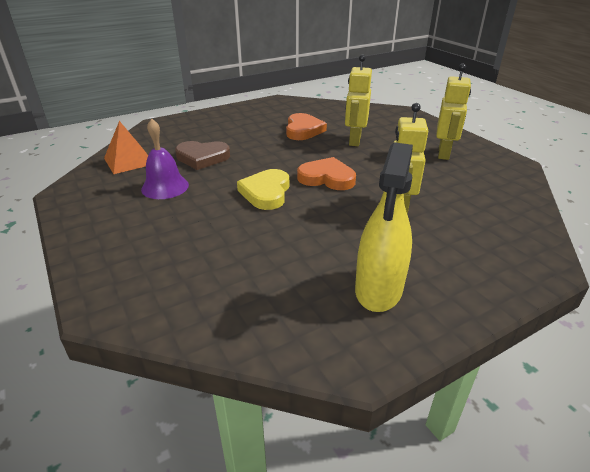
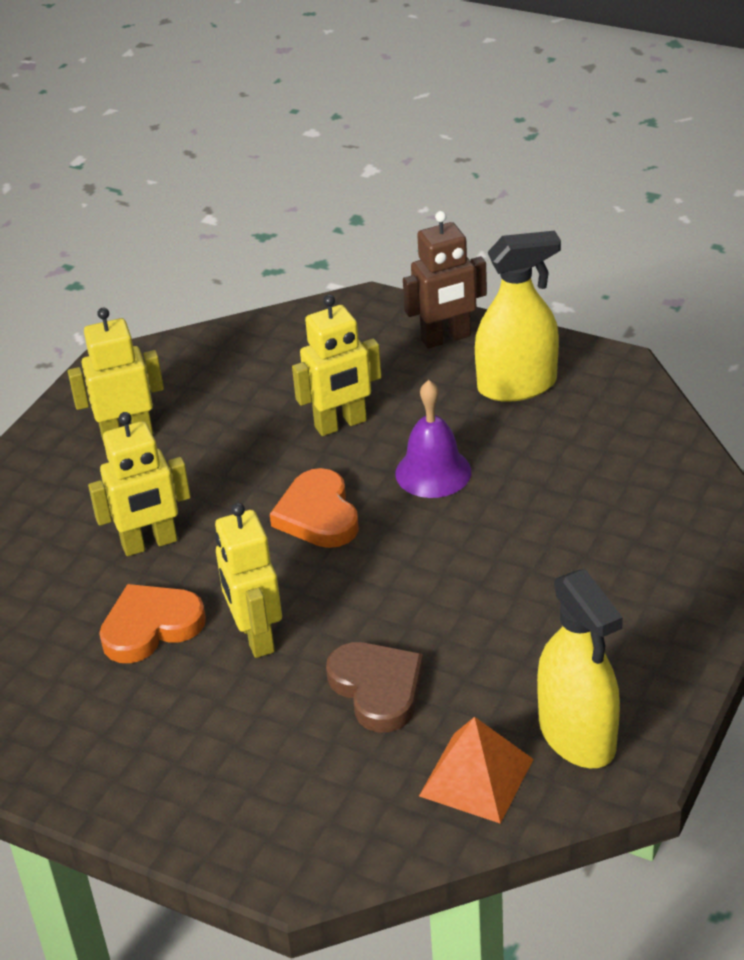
camera: 120 degrees left, 5 degrees up
(103, 187) = (577, 735): none -> yellow spray bottle
(165, 187) = (505, 665): purple bell -> purple bell (433, 472)
(266, 192) = (416, 552): yellow heart -> none
(268, 145) = (256, 637): none -> yellow robot
(470, 283) = (446, 338): none -> brown robot

